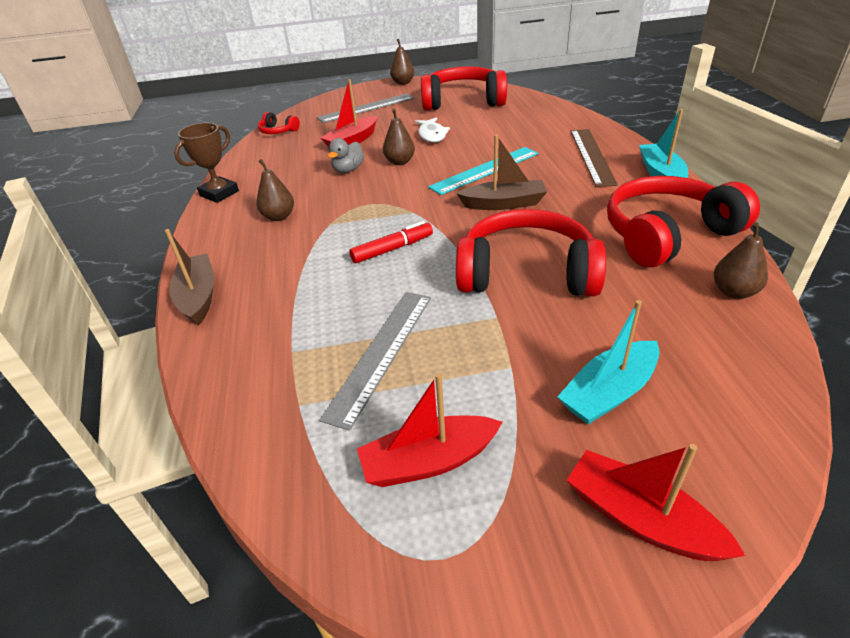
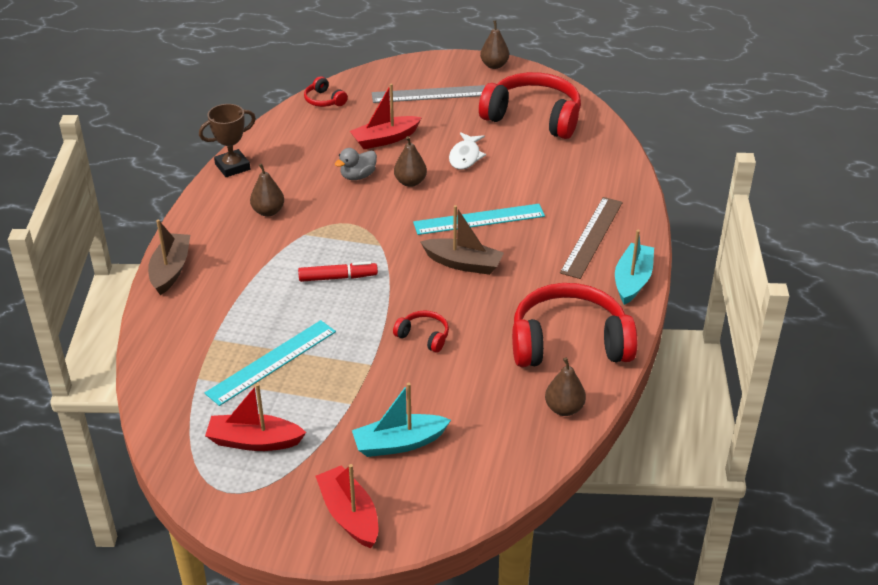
camera: 20 degrees right, 0 degrees up
(381, 353) = (271, 362): grey ruler -> turquoise ruler
(526, 273) = (424, 336): red headphones -> red headphones, size x0.44

